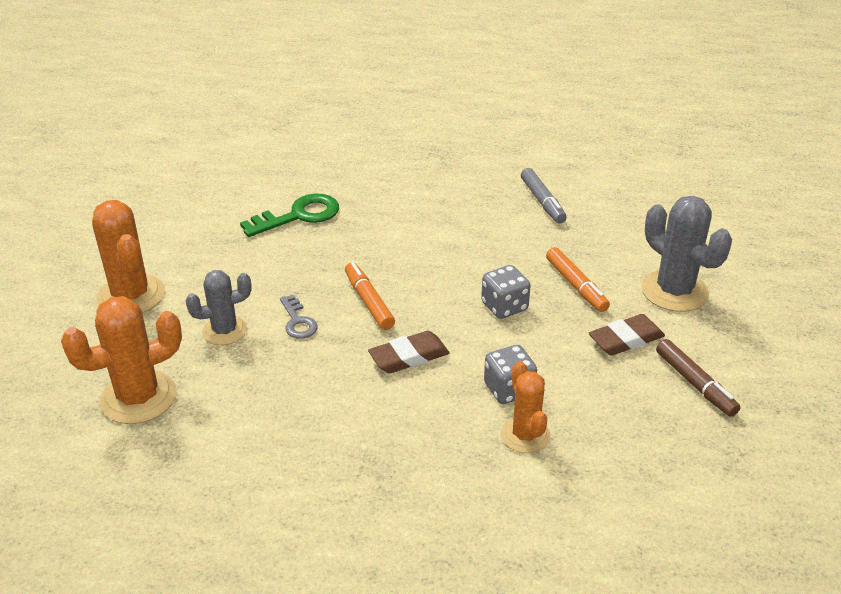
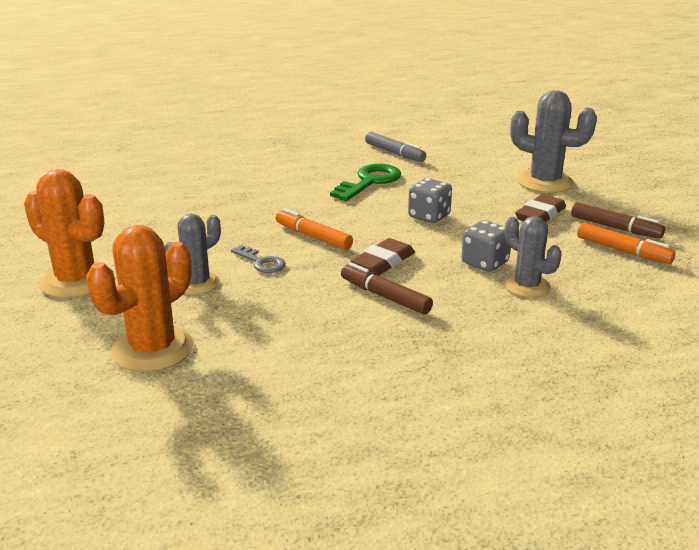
camera: 25 degrees left, 10 degrees down
(298, 216) = (195, 197): green key -> green key (369, 182)
(376, 402) = (385, 296): none -> brown marker
(525, 435) = (527, 286): orange cactus -> grey cactus
(576, 286) = (471, 193): orange marker -> orange marker (623, 251)

